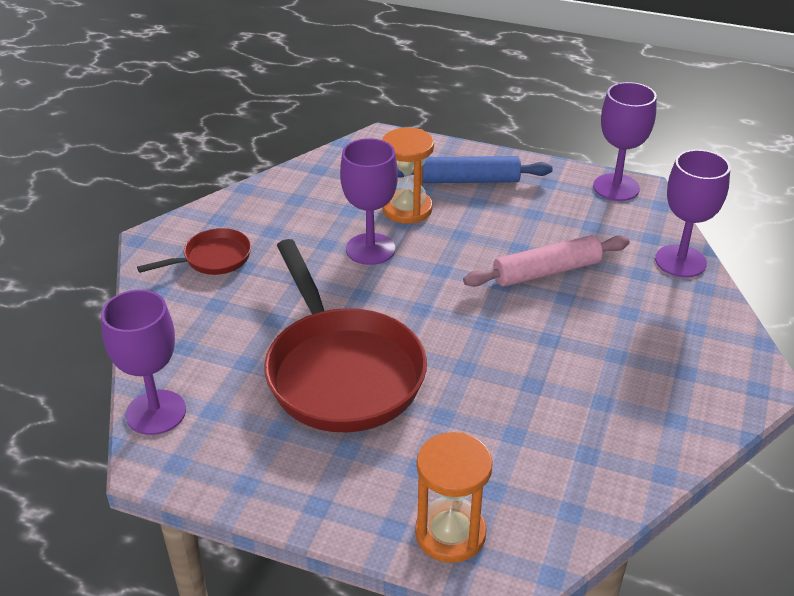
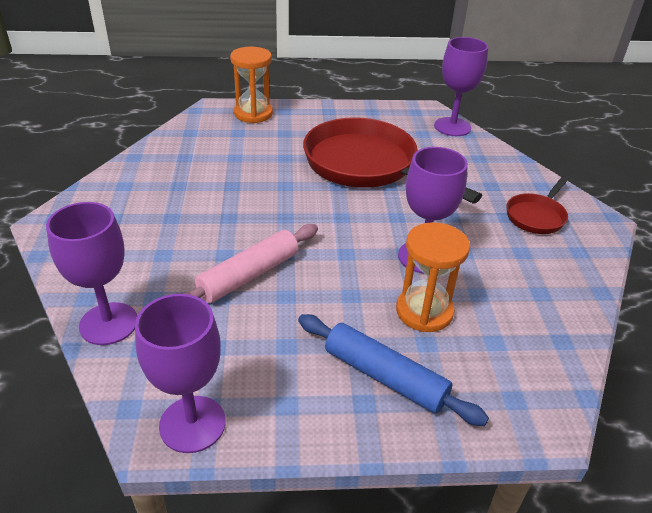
camera: 155 degrees right, 0 degrees up
(470, 180) = (385, 377): blue rolling pin -> blue rolling pin turned 60 degrees clockwise

